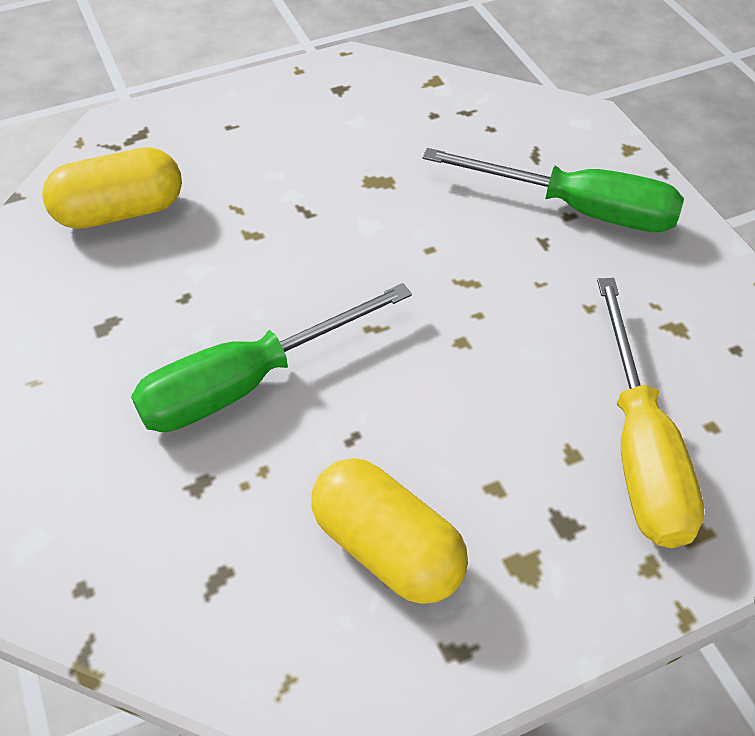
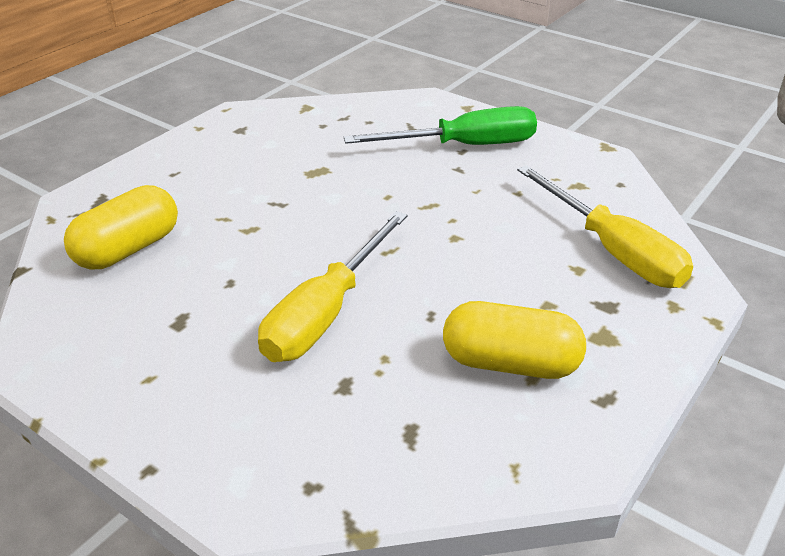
camera: 30 degrees left, 15 degrees down
(247, 382) = (326, 312): green screwdriver -> yellow screwdriver

